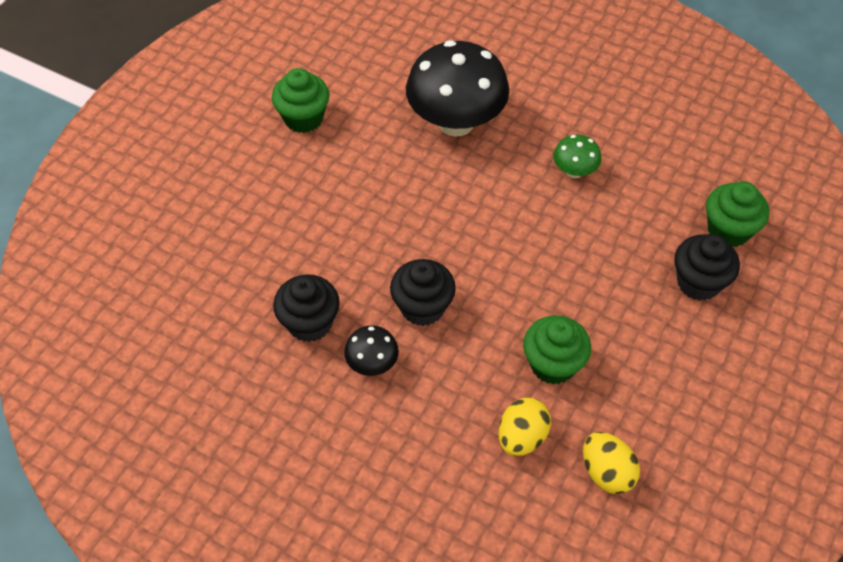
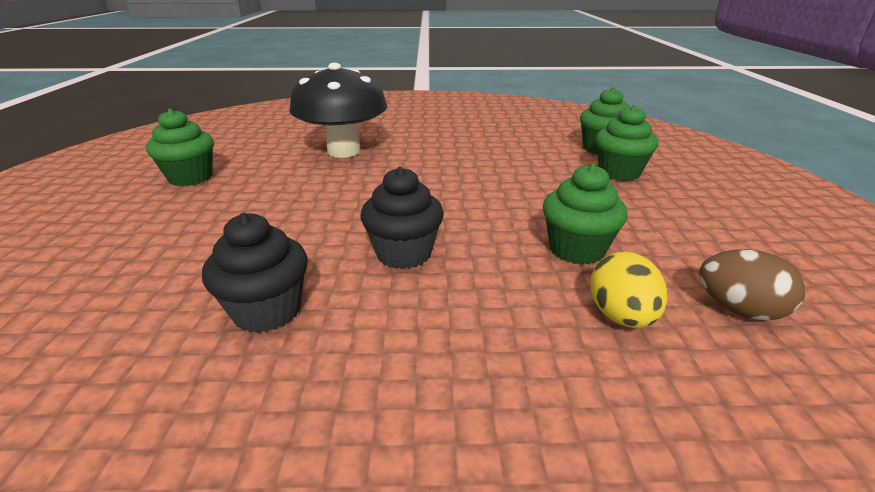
camera: 30 degrees left, 25 degrees down
(372, 364) = (380, 319): black mushroom -> none
(574, 171) = (462, 151): green mushroom -> none
(606, 472) = (738, 310): yellow egg -> brown egg
(698, 282) = (619, 173): black cupcake -> green cupcake

